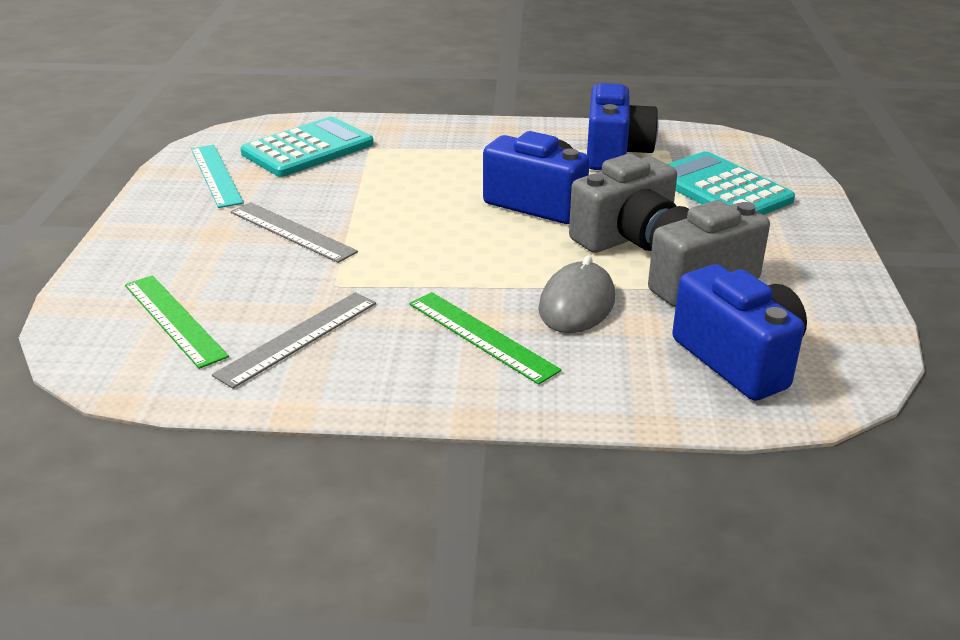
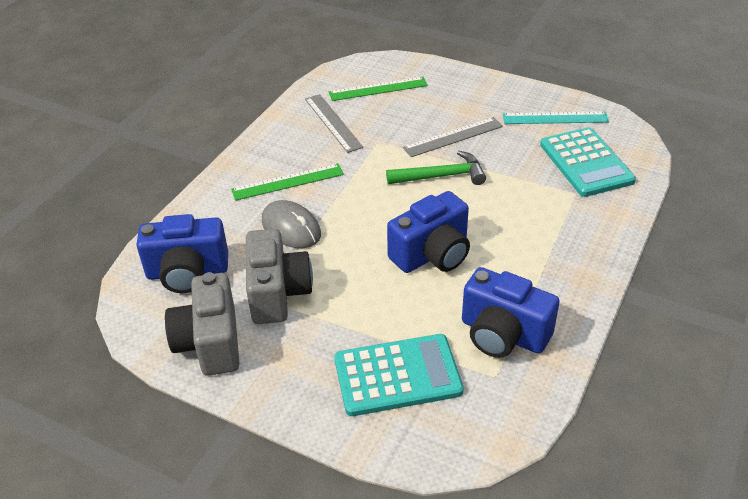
camera: 115 degrees right, 10 degrees up
(387, 224) = (441, 176): none -> green hammer
(627, 237) = (354, 282): grey camera -> grey camera (210, 343)

